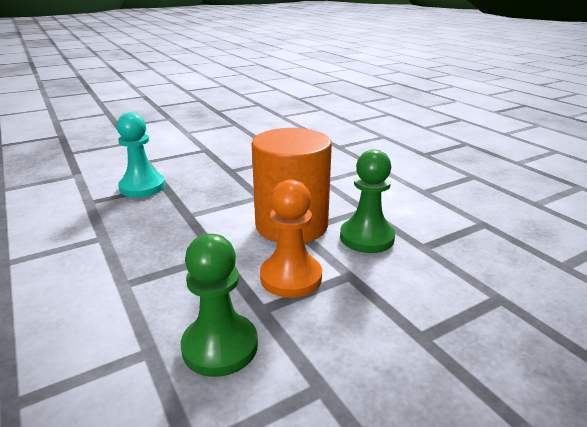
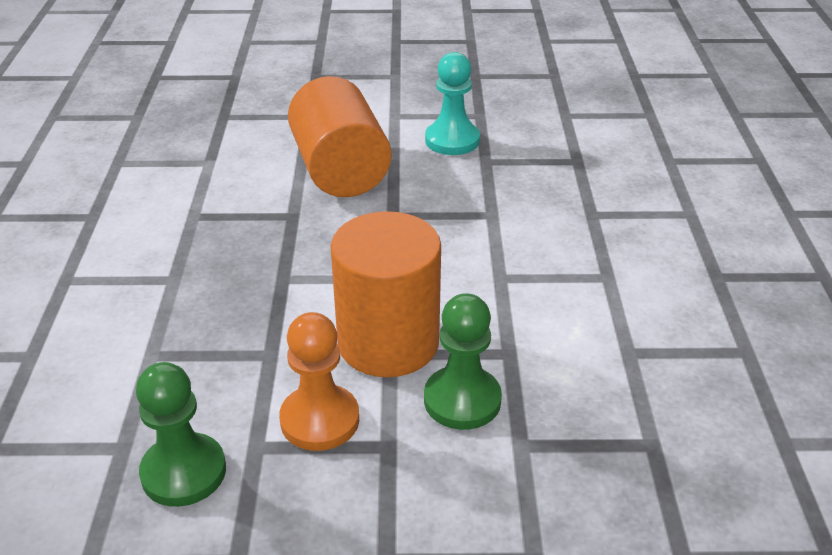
camera: 30 degrees right, 10 degrees up
(142, 187) = (265, 210): turquoise pawn -> turquoise pawn (452, 140)
(176, 159) = (340, 170): none -> orange cylinder

